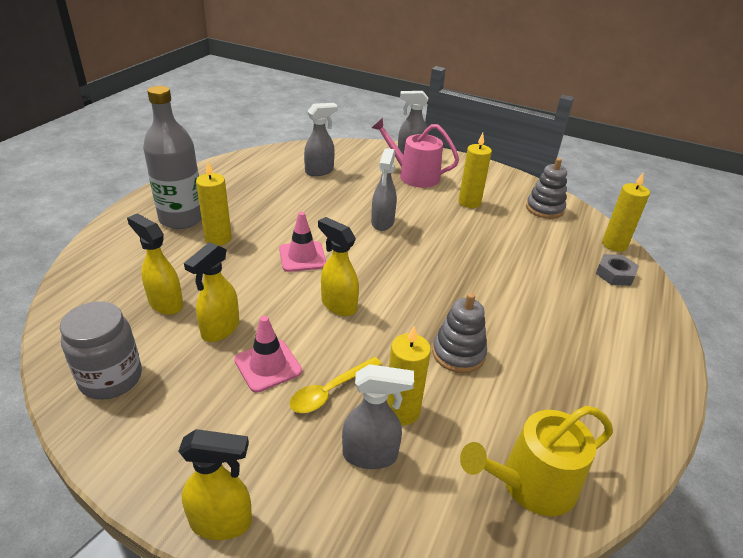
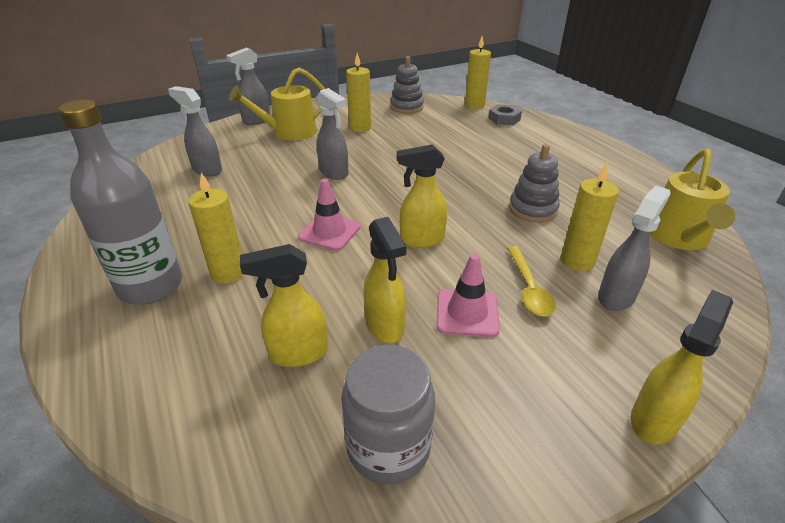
camera: 50 degrees left, 0 degrees up
(319, 171) = (207, 170): grey spray bottle -> grey spray bottle turned 60 degrees counterclockwise
(414, 175) = (289, 132): pink watering can -> yellow watering can

